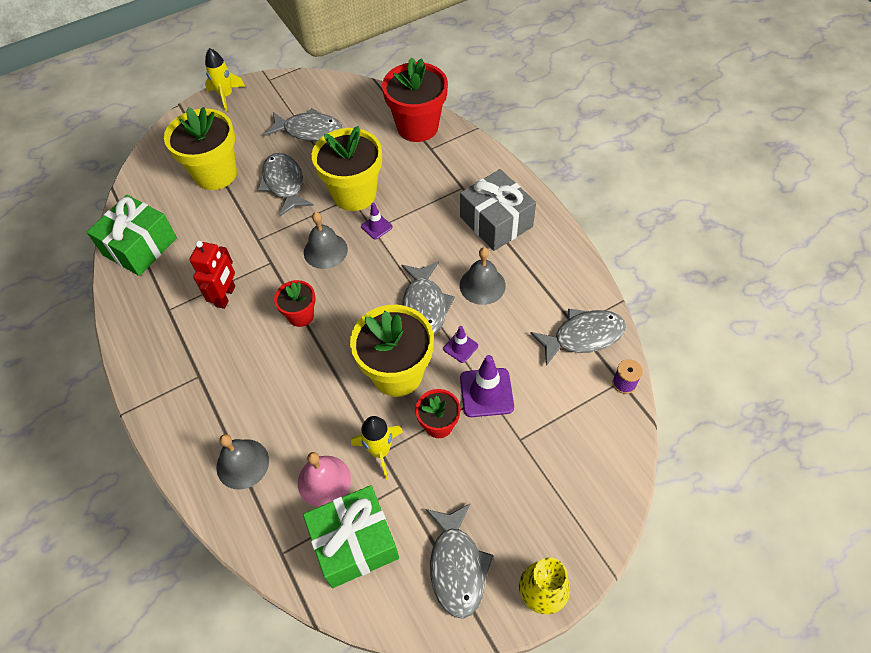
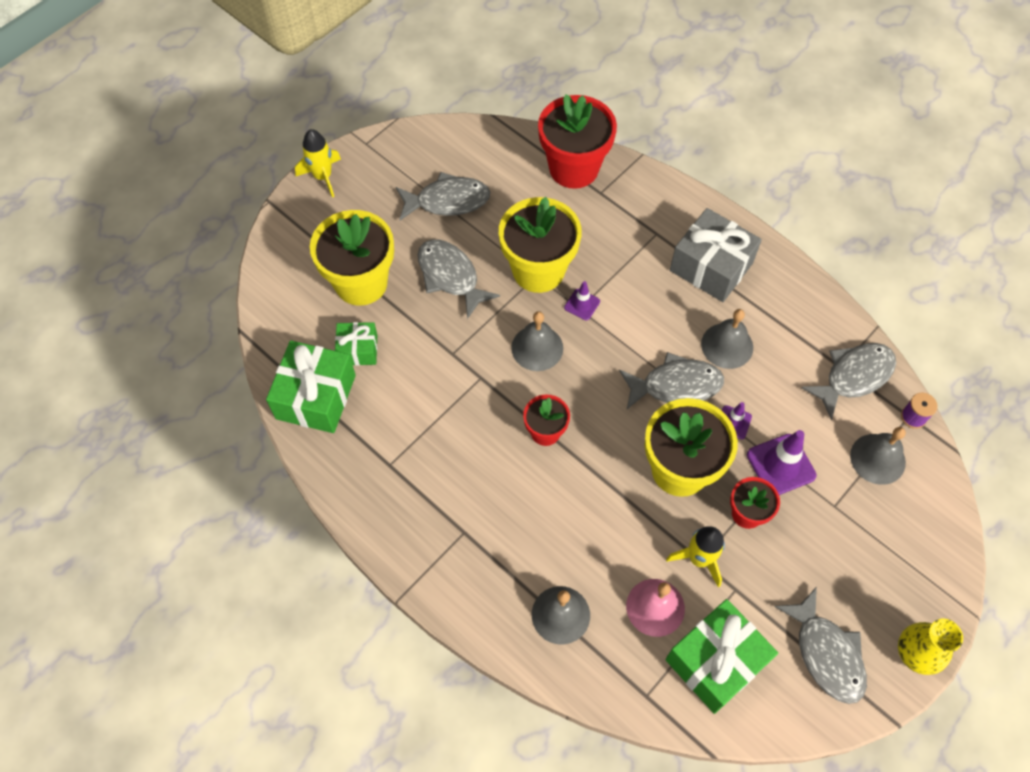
camera: 20 degrees left, 5 degrees up
(188, 220) = (358, 350): none -> green gift
(226, 296) = (449, 431): red robot -> none
(424, 306) = (676, 385): grey fish -> grey fish turned 75 degrees counterclockwise
(576, 410) = (877, 459): none -> grey bell

